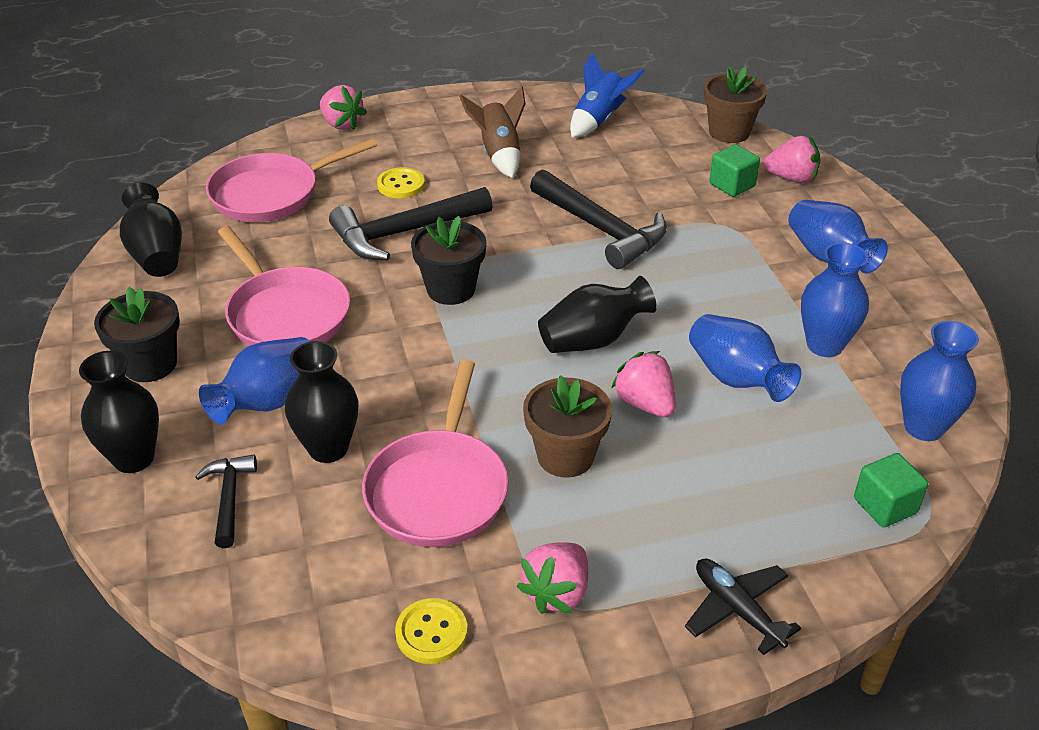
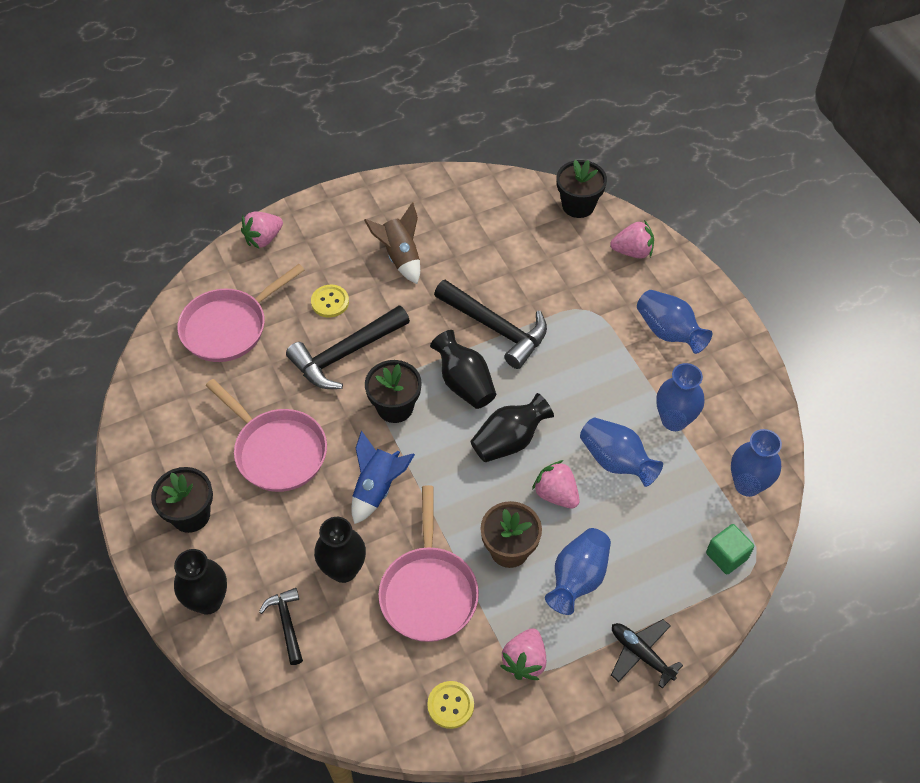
camera: 10 degrees left, 15 degrees up
(157, 254) = (158, 405): black vase -> black vase (464, 383)
(268, 401) = (289, 535): blue vase -> blue vase (577, 578)
(341, 124) = (263, 239): pink strawberry -> pink strawberry turned 105 degrees clockwise
(599, 120) = (473, 205): blue rocket -> blue rocket (377, 488)
(729, 132) = (578, 205): brown flower pot -> black flower pot
(732, 185) = (588, 265): green cube -> none

